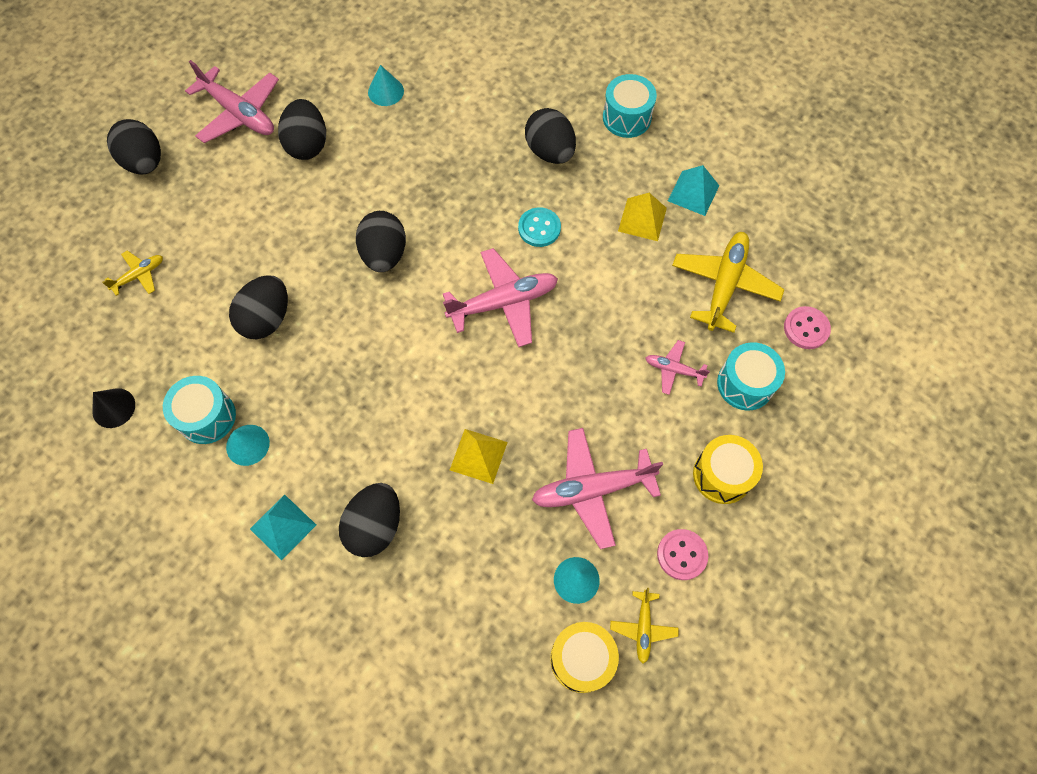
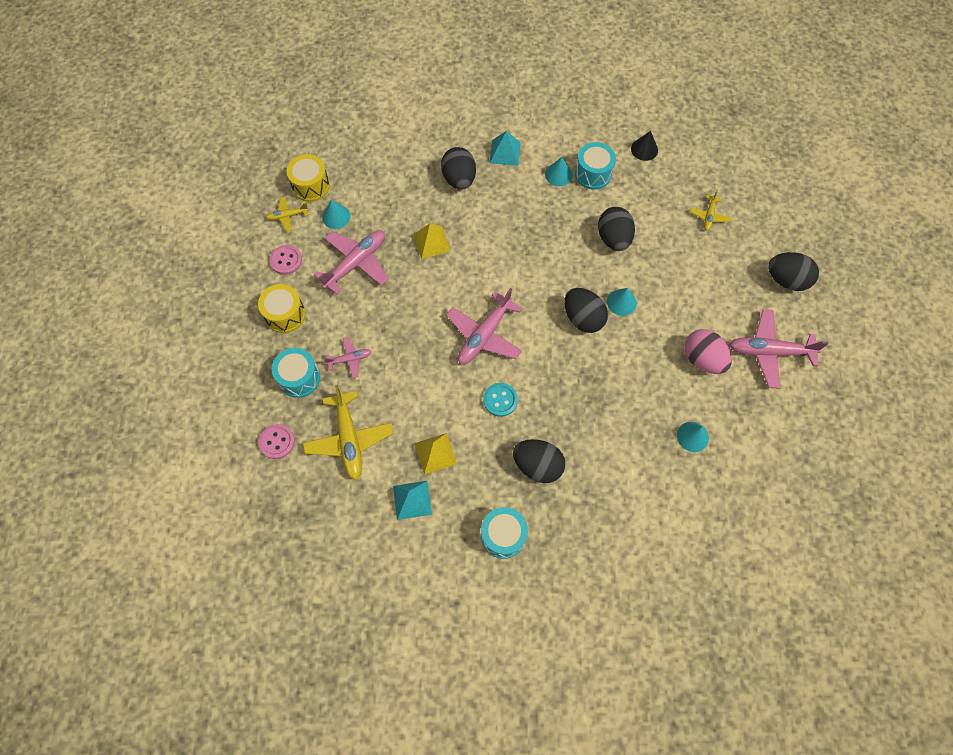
camera: 145 degrees right, 0 degrees up
(307, 144) = (702, 359): black egg -> pink egg
(328, 245) = (621, 302): none -> turquoise cone
(643, 628) = (287, 216): yellow plane -> yellow plane turned 75 degrees counterclockwise

